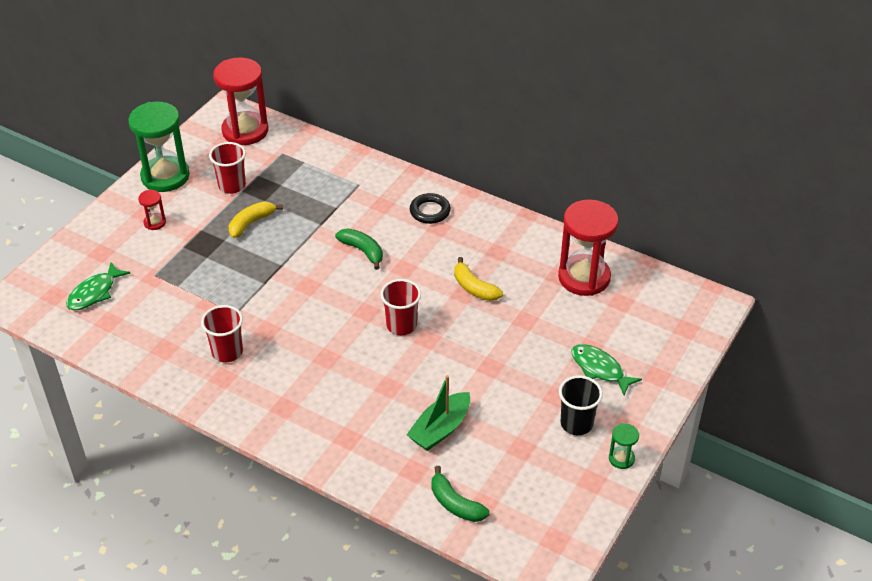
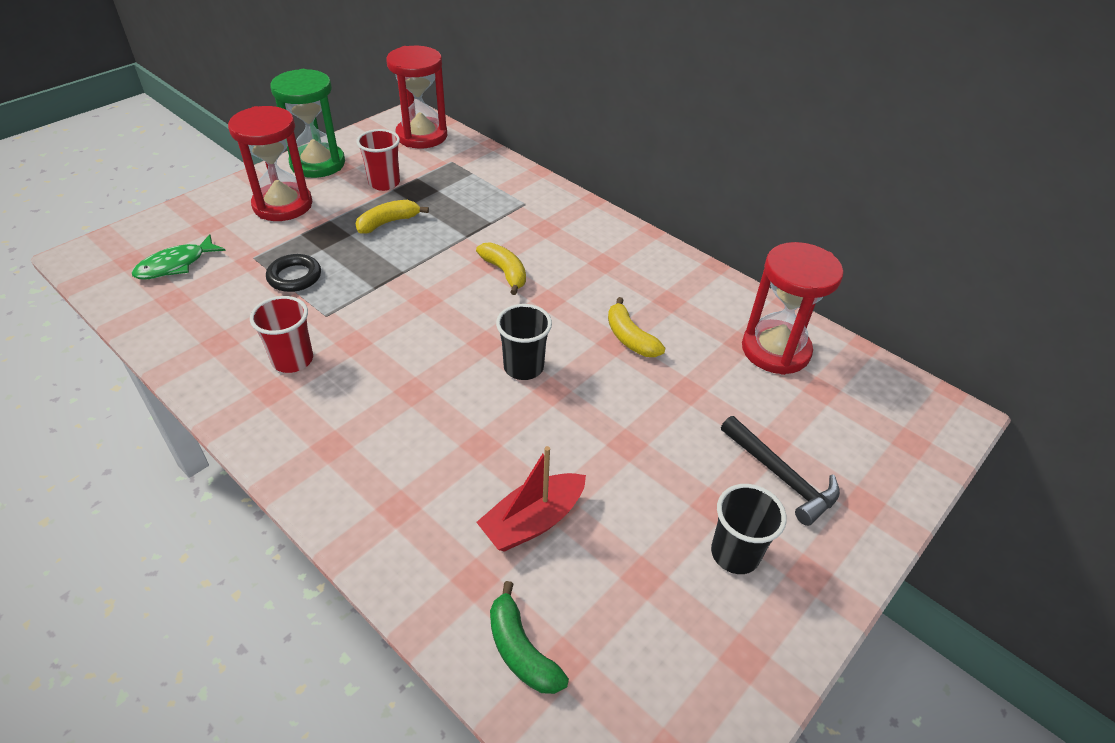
camera: 10 degrees right, 0 degrees up
(155, 222) = (283, 205): red hourglass -> red hourglass, size x2.27
(363, 251) = (505, 272): green banana -> yellow banana
(401, 325) = (523, 367): red cup -> black cup
(430, 211) = (598, 243): black ring -> black ring (294, 277)
(440, 429) = (533, 521): green boat -> red boat
(599, 369) = (781, 476): green fish -> black hammer
(621, 458) = (797, 627): green hourglass -> none

